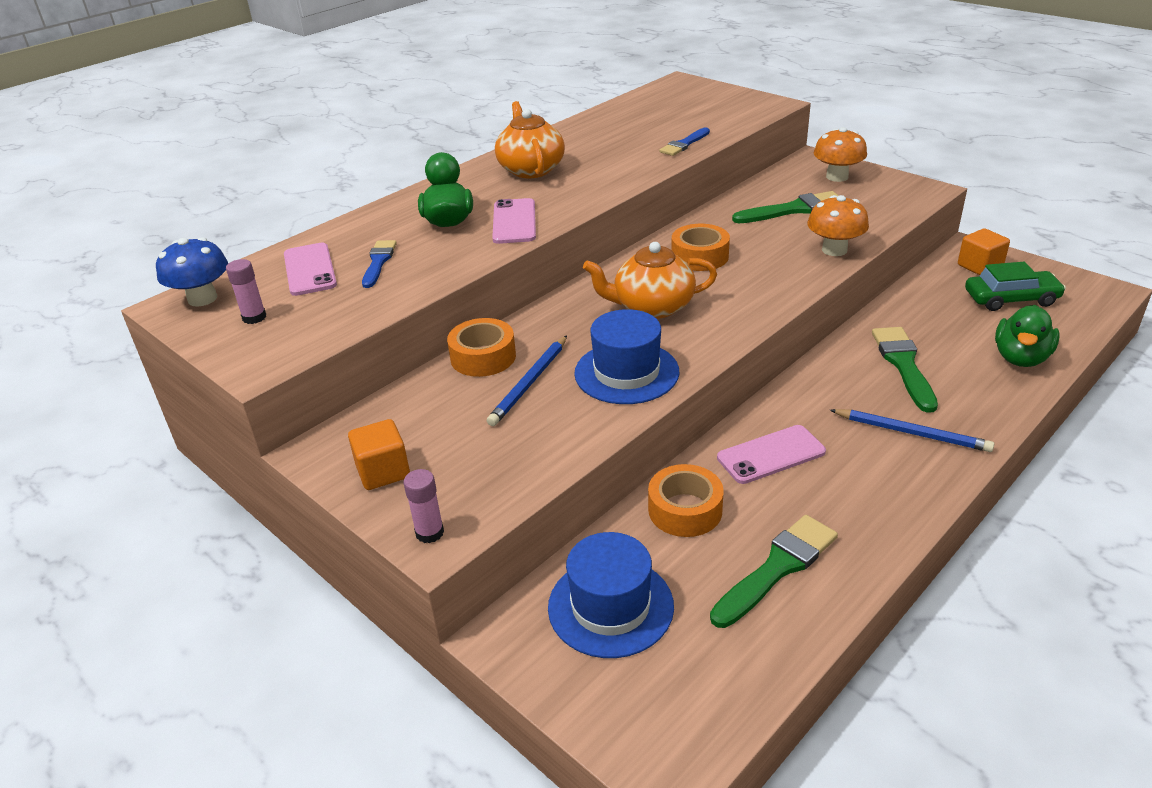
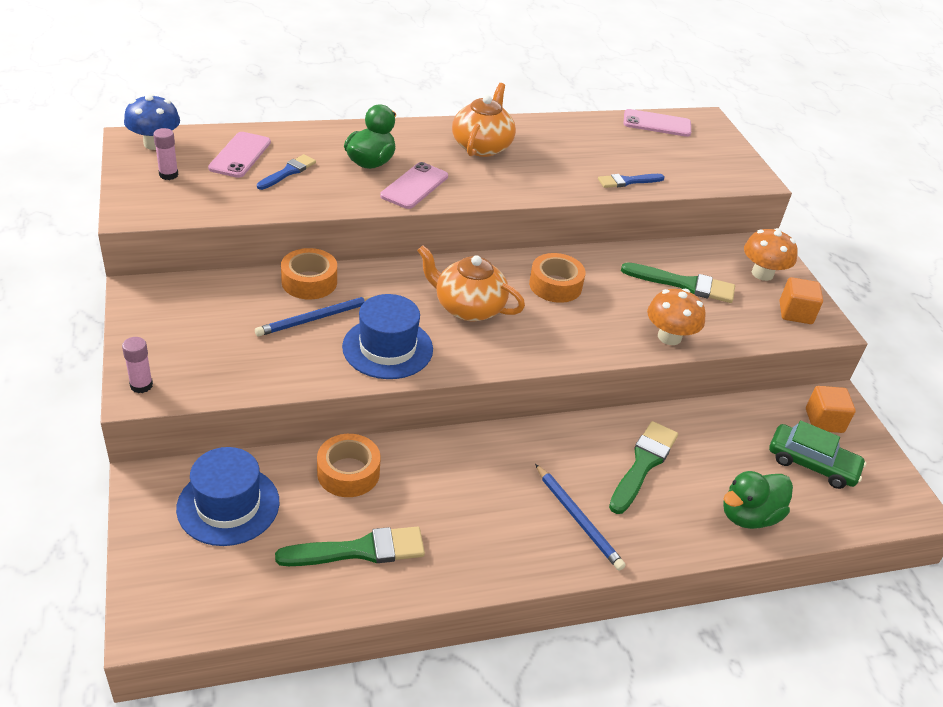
camera: 25 degrees right, 5 degrees up
(383, 472) = (160, 328): orange cube -> orange cube (795, 313)
(771, 455) = (454, 471): pink phone -> pink phone (657, 124)

